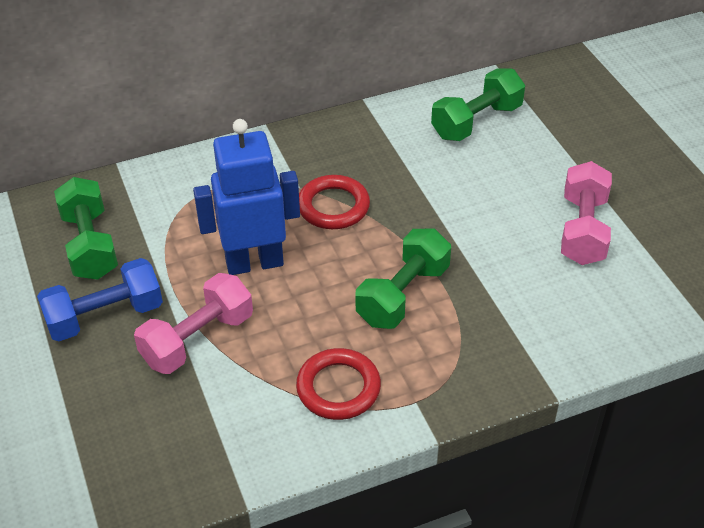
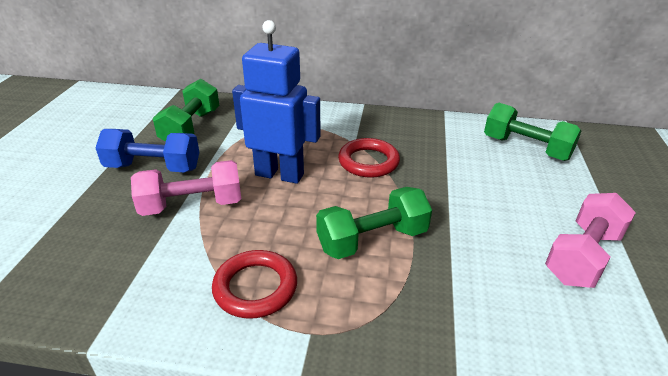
camera: 30 degrees right, 10 degrees down
(476, 121) = (526, 148): green dumbbell -> green dumbbell turned 45 degrees clockwise

